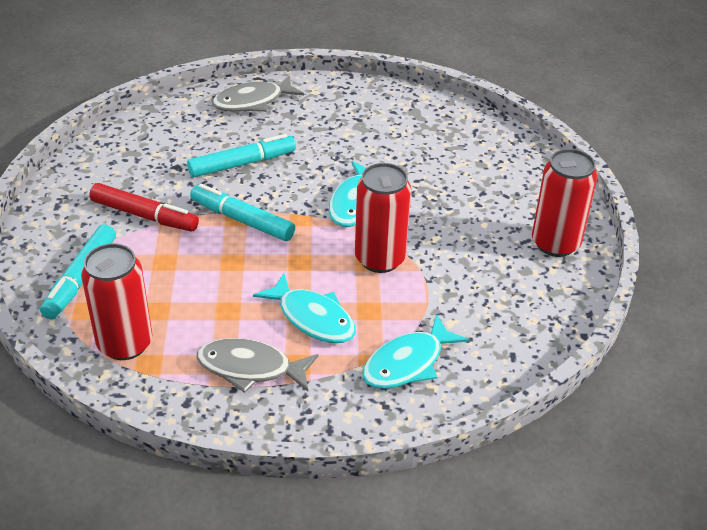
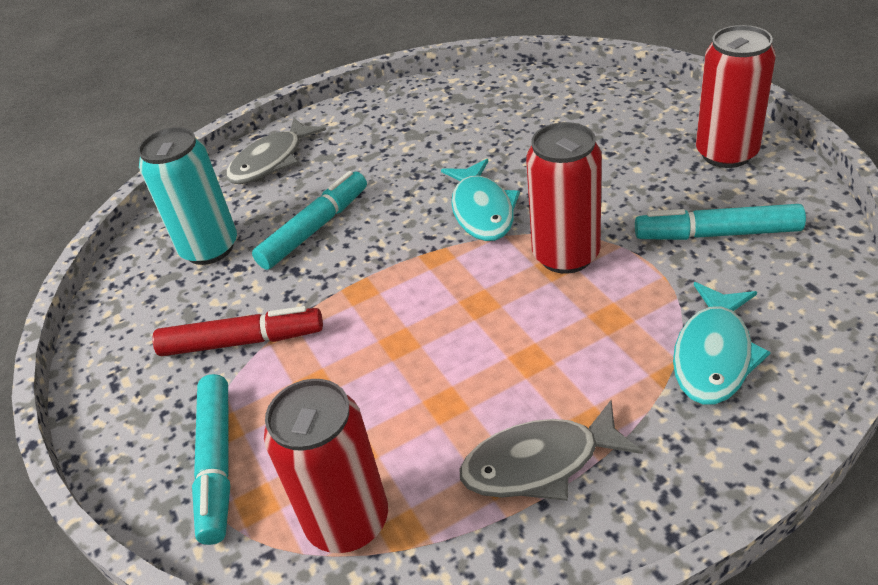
camera: 20 degrees left, 0 degrees up
(169, 145) = (209, 248): none -> turquoise can
(242, 220) = (369, 289): turquoise marker -> turquoise marker (717, 234)
(312, 318) = (555, 360): turquoise fish -> none

